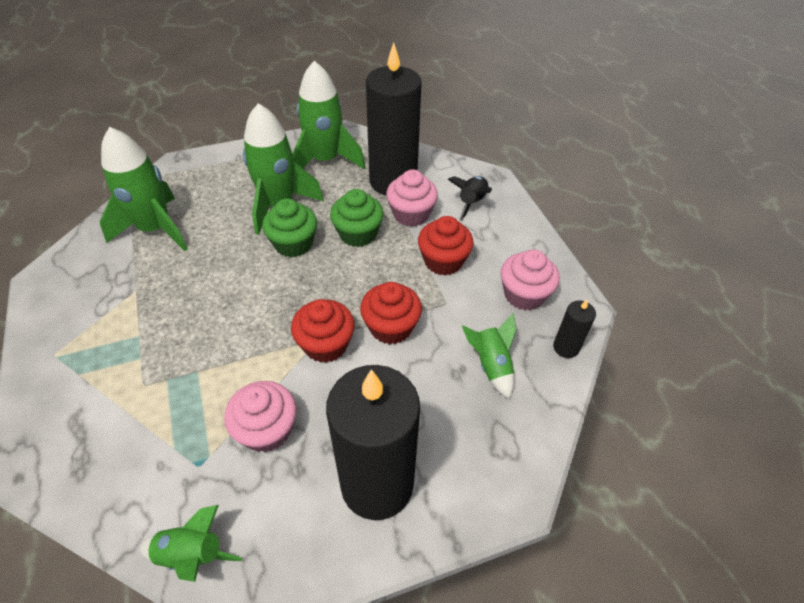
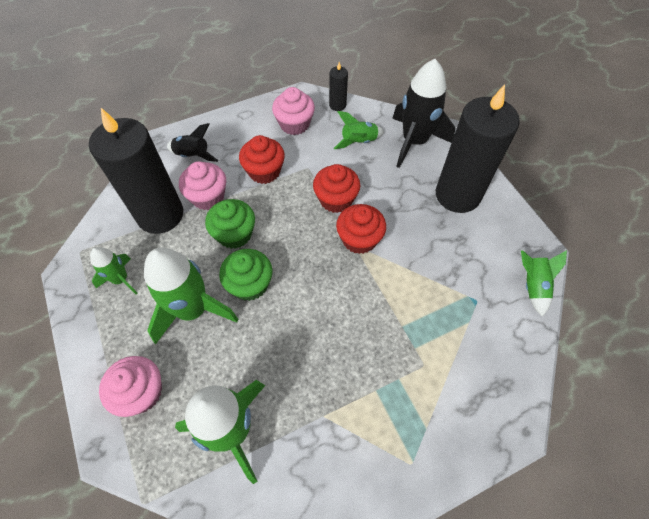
camera: 95 degrees left, 10 degrees up
(267, 429) = (438, 263): pink cupcake -> pink cupcake (141, 392)
(325, 160) = (120, 279): green rocket -> green rocket, size x0.54
(490, 442) = (414, 142): none -> black rocket

